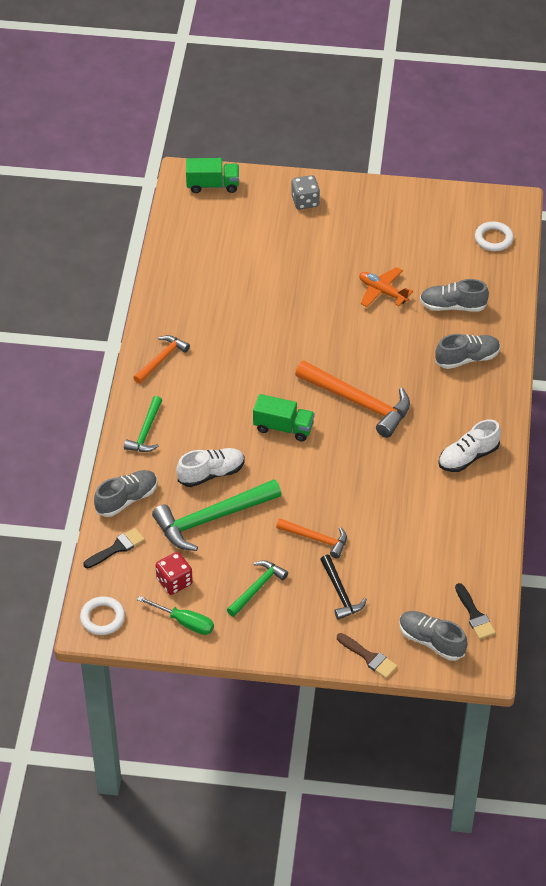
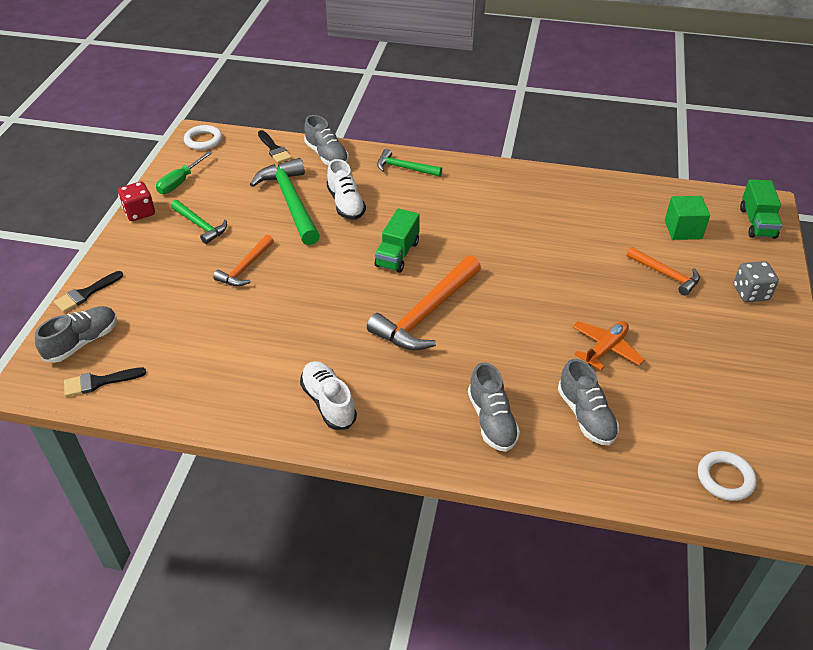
camera: 95 degrees right, 5 degrees down
(161, 359) = (496, 180): orange hammer -> orange hammer (666, 274)
(174, 582) = (226, 178): red dice -> red dice (139, 212)
(227, 233) = (683, 230): none -> green cube
(340, 593) = (172, 280): black hammer -> none
(369, 657) = (86, 293): brown brush -> black brush
(452, 306) = (586, 416): grey shoe -> grey shoe turned 150 degrees clockwise

